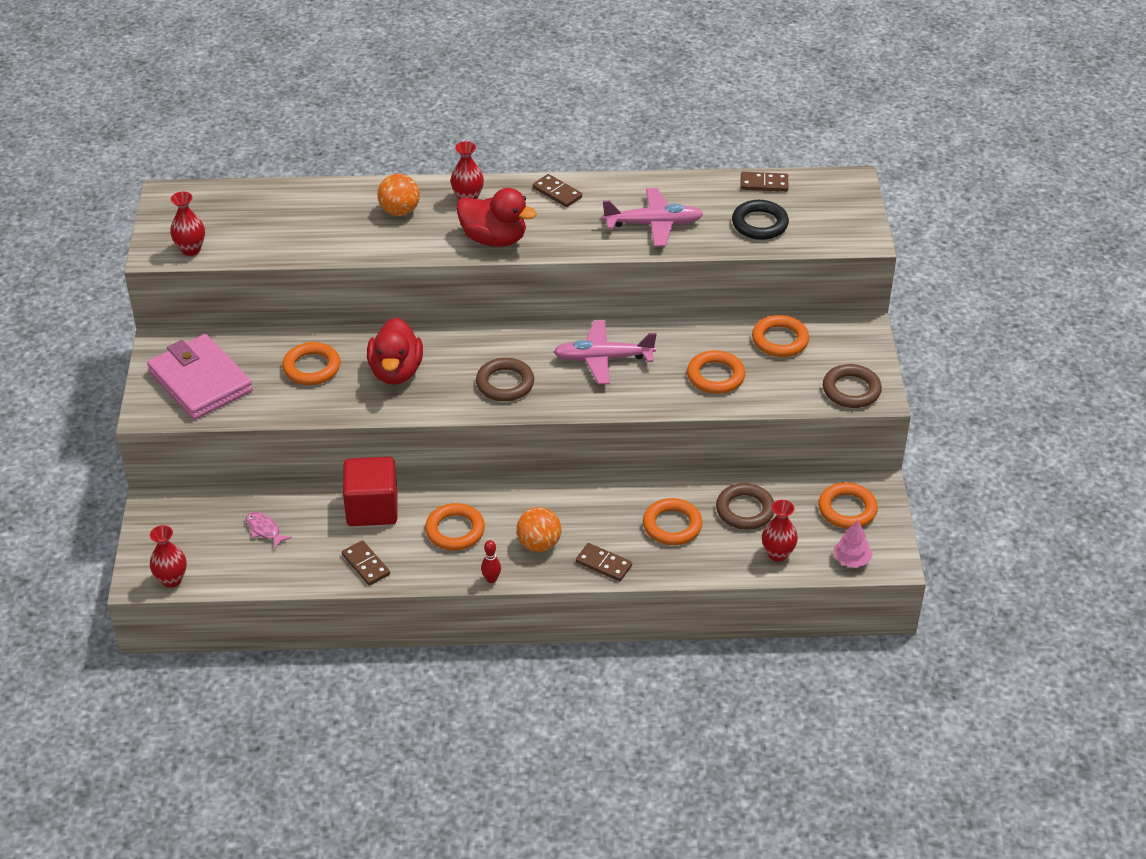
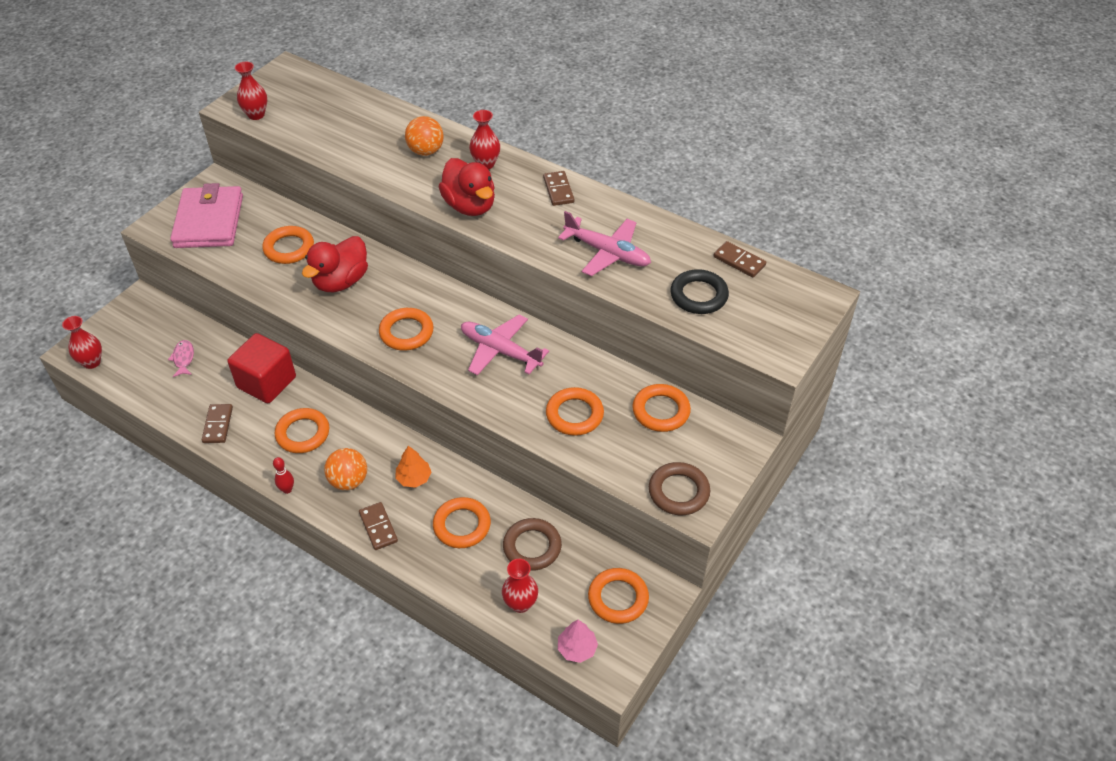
camera: 35 degrees right, 5 degrees up
(505, 383) = (406, 332): brown ring -> orange ring
(593, 513) = (414, 478): none -> orange tree

